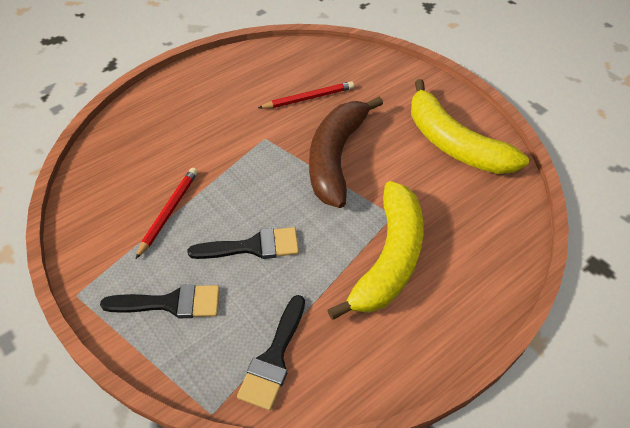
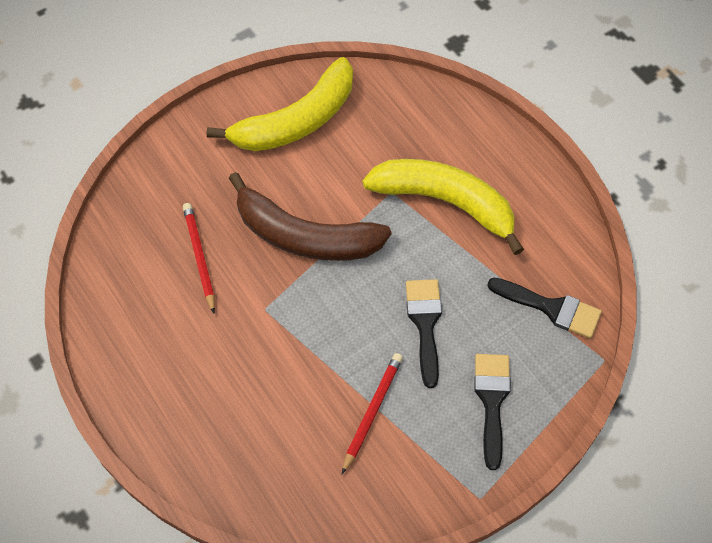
camera: 85 degrees left, 10 degrees up
(169, 212) = (372, 411): red pencil -> red pencil turned 90 degrees clockwise

